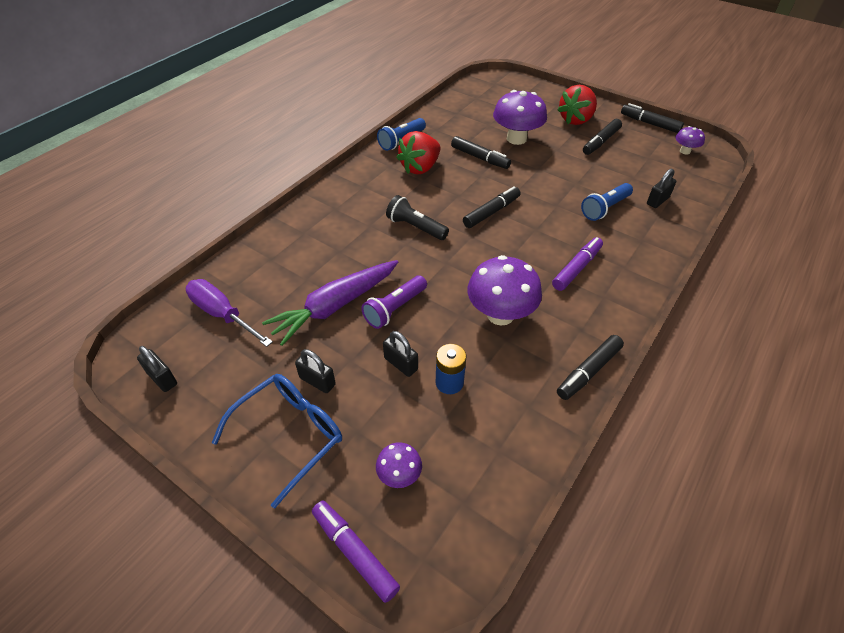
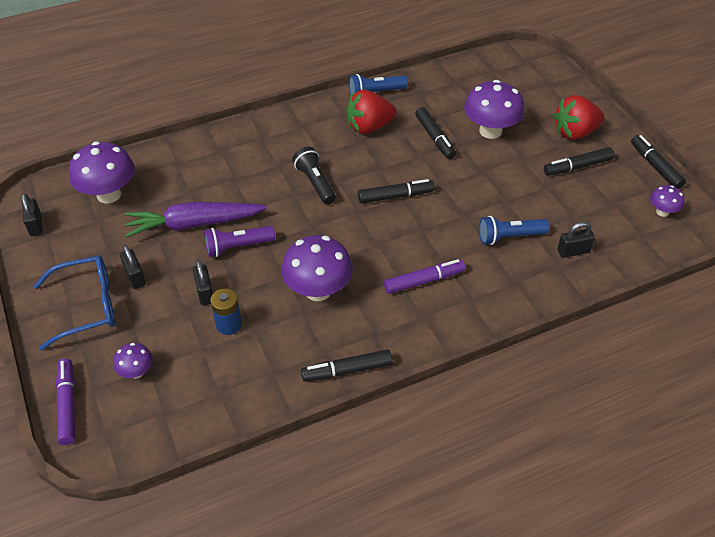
camera: 30 degrees right, 0 degrees up
(222, 314) = (109, 194): purple screwdriver -> purple mushroom

